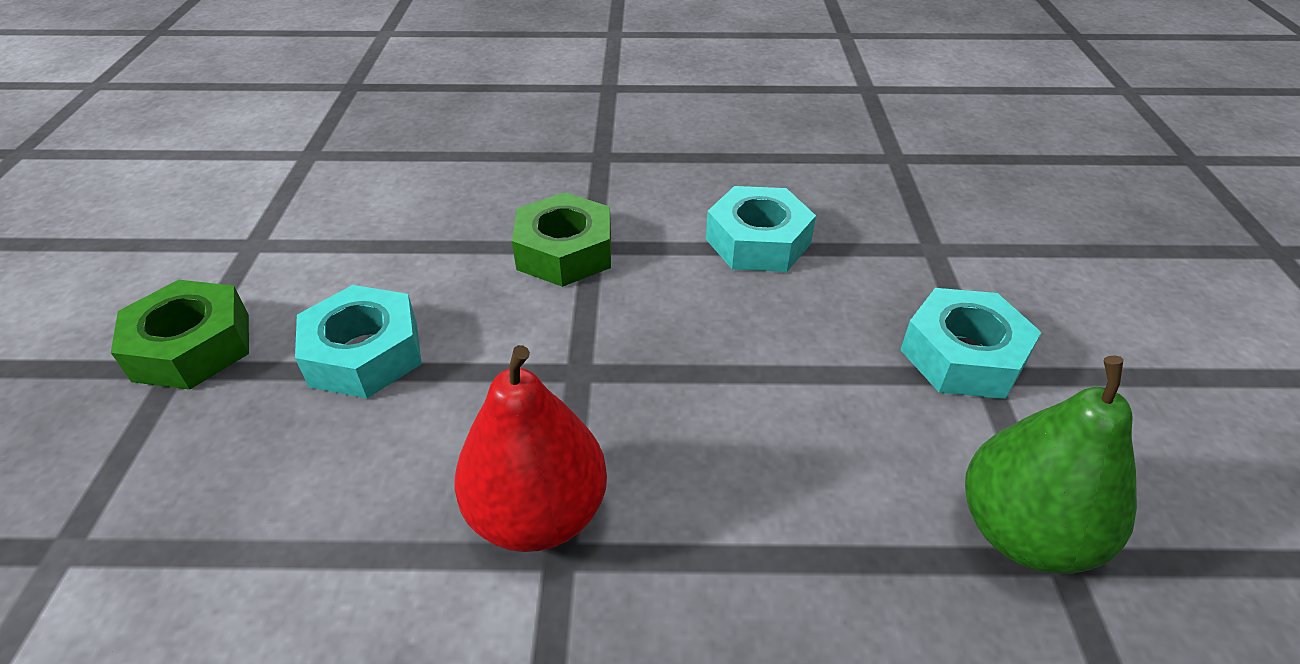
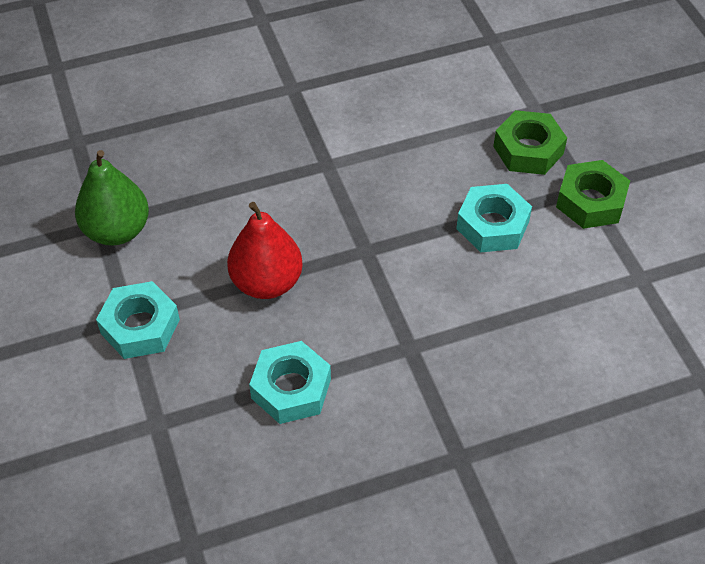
camera: 160 degrees right, 10 degrees up
(538, 513) = (345, 176): red pear -> red pear (266, 282)
(565, 251) = (425, 335): green nut -> green nut (528, 150)

